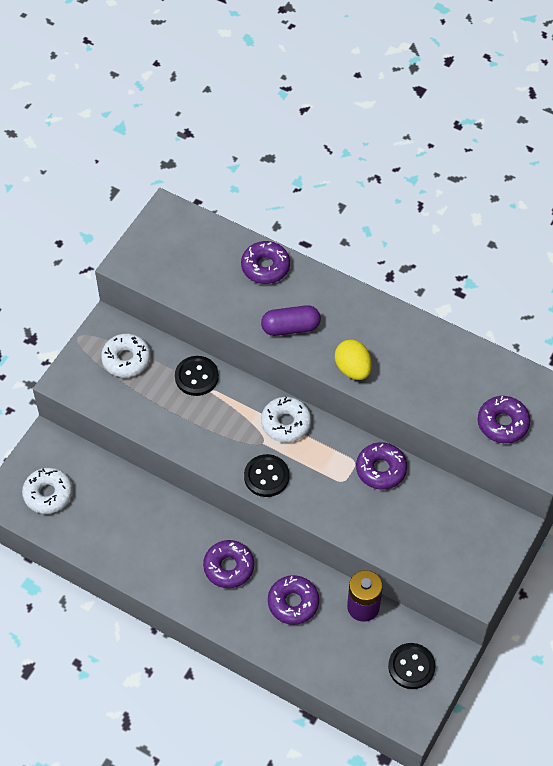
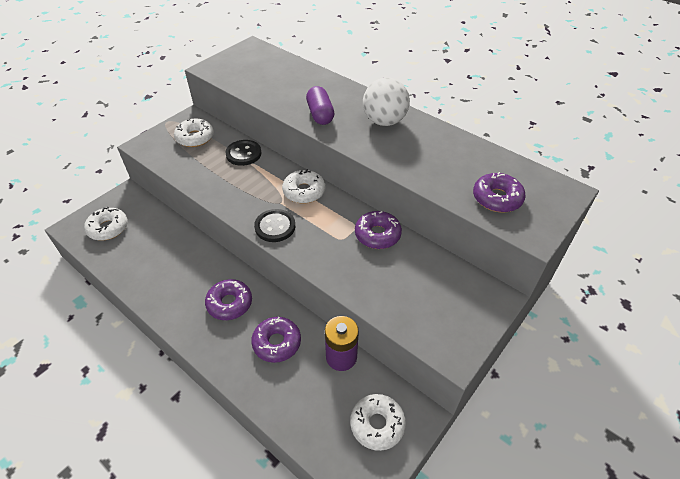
camera: 10 degrees right, 10 degrees down
(265, 267) = (312, 79): purple donut -> none
(290, 327) = (320, 114): purple capsule -> purple capsule turned 75 degrees clockwise
(353, 369) = (365, 145): yellow egg -> none
(368, 328) = (384, 121): none -> white ball
(411, 667) = (377, 424): black button -> white donut

